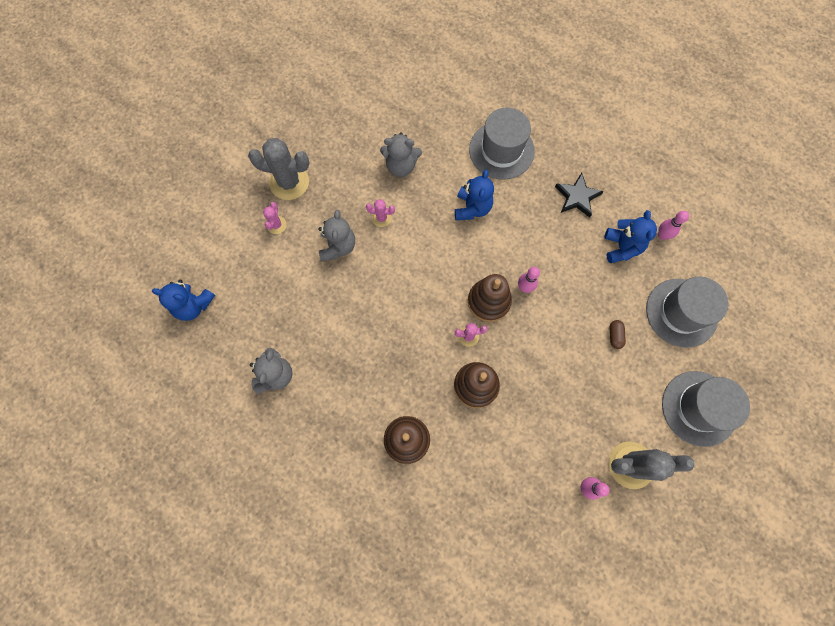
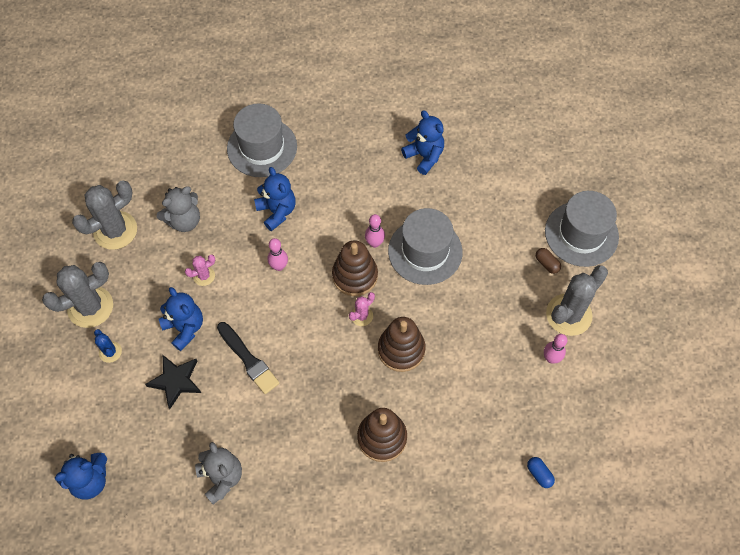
camera: 40 degrees left, 10 degrees down
(276, 225) = (110, 352): pink cactus -> blue cactus
(338, 246) = (185, 328): grey teddy bear -> blue teddy bear
(349, 138) = (115, 230): none -> grey cactus
(362, 304) = (248, 359): none -> black brush
(499, 568) = (539, 474): none -> blue capsule
(577, 197) = (356, 141): black star -> black star (176, 381)
(615, 336) = (476, 227): brown capsule -> brown capsule (547, 264)
(662, 235) = (447, 124): pink bowling pin -> pink bowling pin (279, 266)
(681, 312) = (510, 172): grey hat -> grey hat (425, 251)

